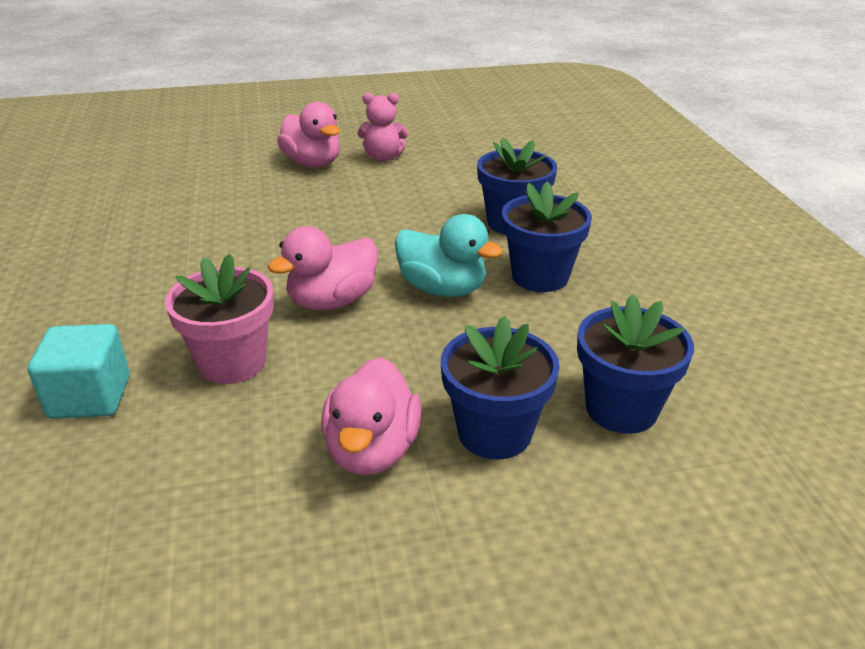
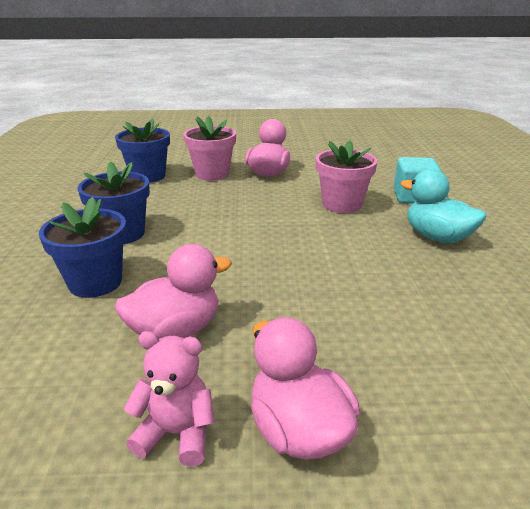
camera: 170 degrees left, 5 degrees down
(332, 301) = (281, 230): pink duck -> pink duck (176, 330)
(442, 289) = (200, 231): turquoise duck -> turquoise duck (437, 237)
(494, 432) = (212, 174): blue flower pot -> pink flower pot

